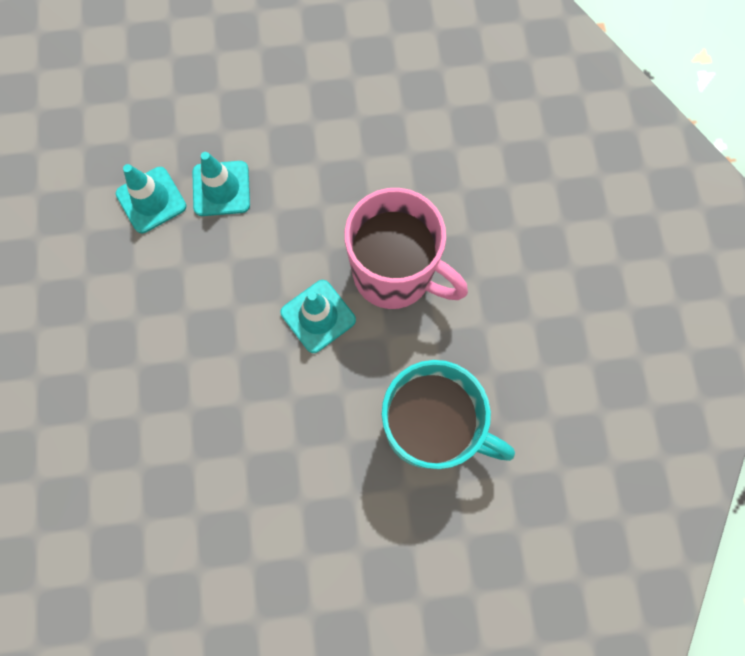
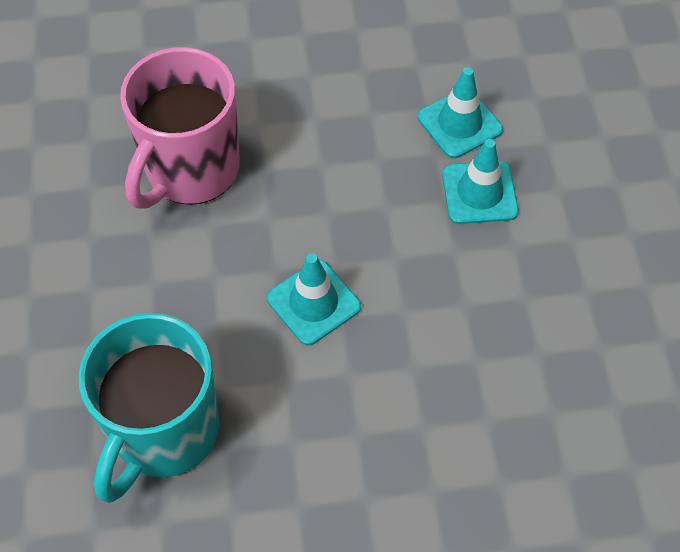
camera: 90 degrees right, 15 degrees down
(395, 274) = (370, 392): pink mug -> pink mug (191, 170)

